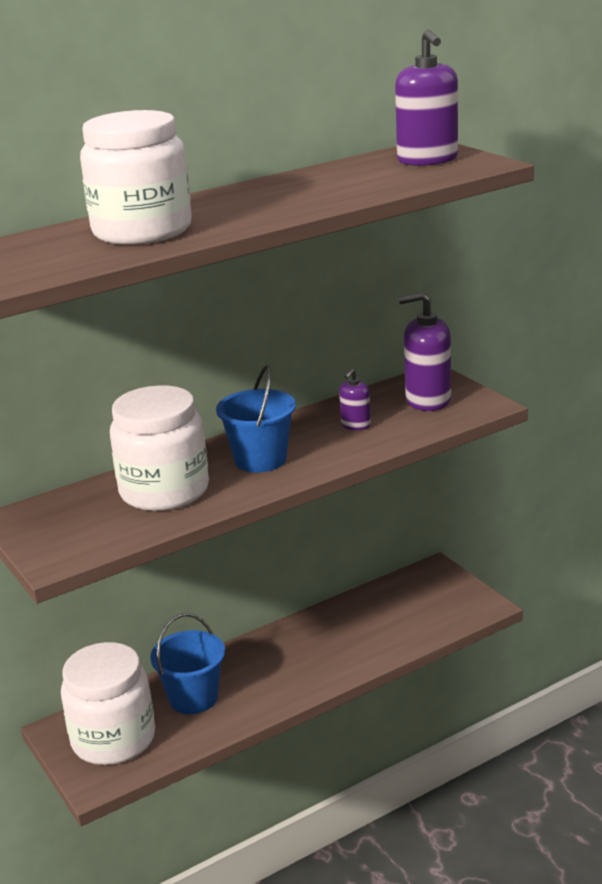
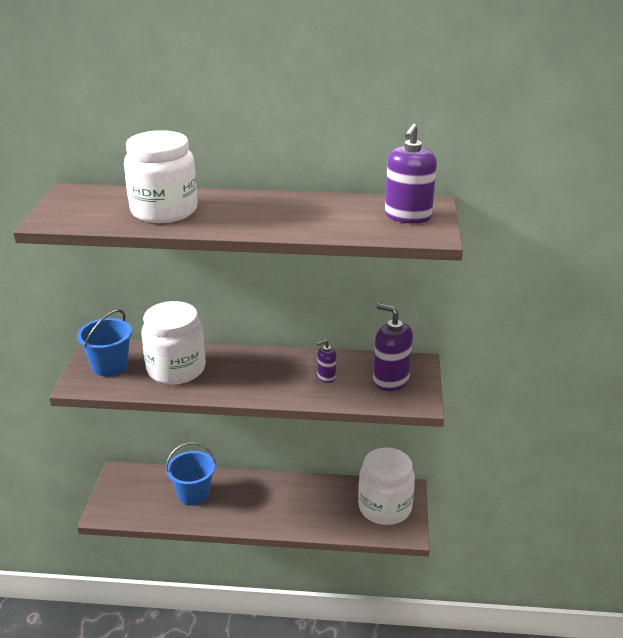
camera: 35 degrees right, 5 degrees up
(113, 739) = (134, 494): white jar -> white jar (385, 507)
(260, 459) = (246, 374): blue bucket -> blue bucket (110, 366)

